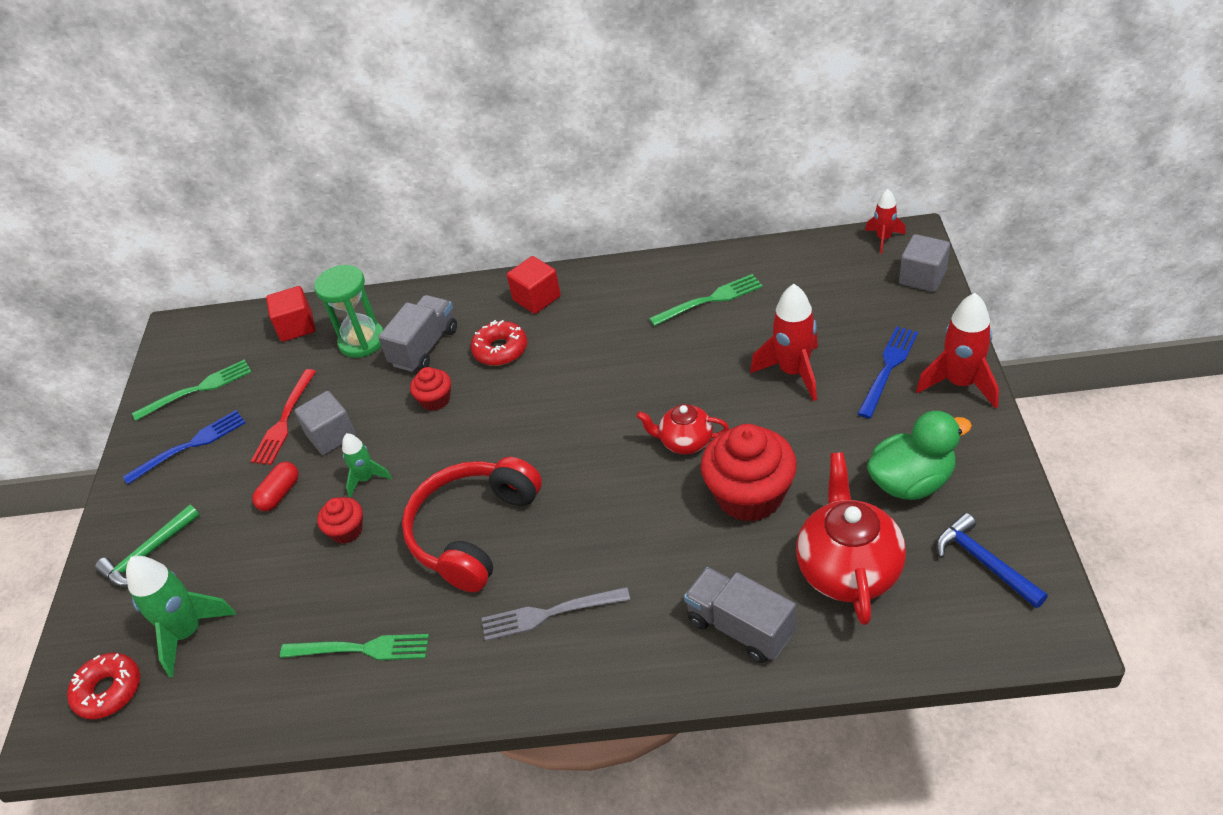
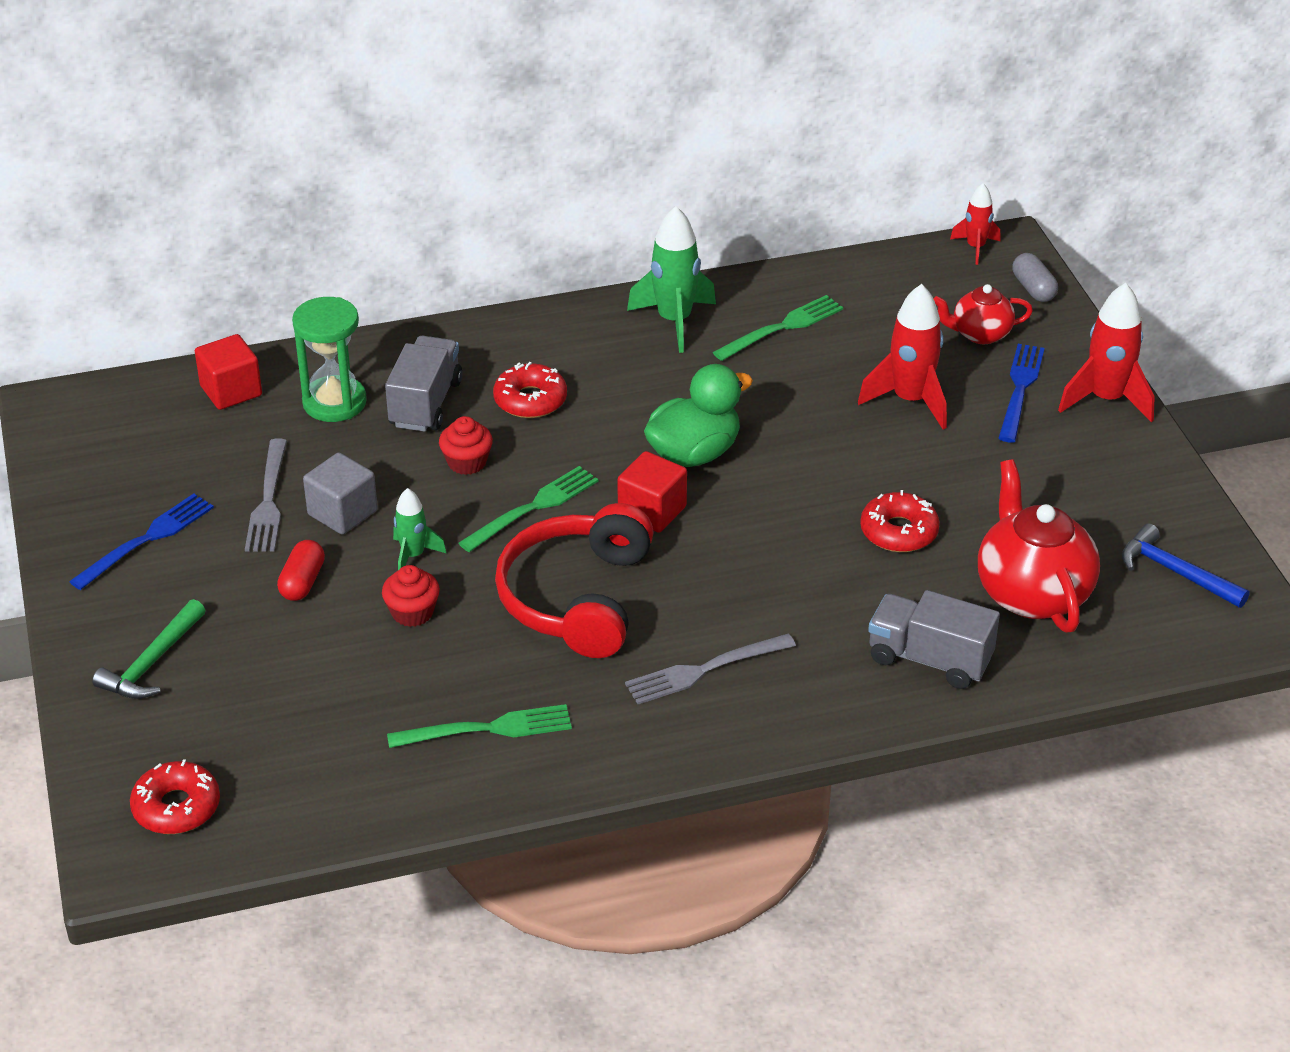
camera: 20 degrees left, 5 degrees down
(188, 633) = (252, 738): green rocket -> green rocket (674, 321)
(198, 389) = (123, 474): green fork -> green fork (533, 507)
(284, 421) = (268, 501): red fork -> grey fork
(536, 298) = (555, 338): red cube -> red cube (652, 511)
(685, 442) = (804, 484): red teapot -> red teapot (980, 334)
(749, 495) = (899, 532): red cupcake -> red donut
(911, 482) = (1077, 502): green duck -> green duck (694, 453)
(922, 277) = (1033, 289): grey cube -> grey capsule

